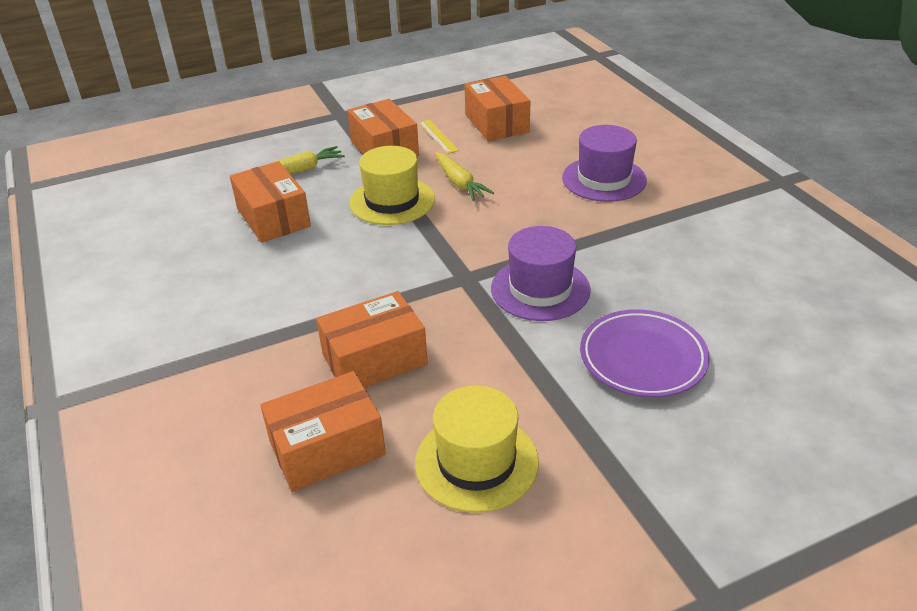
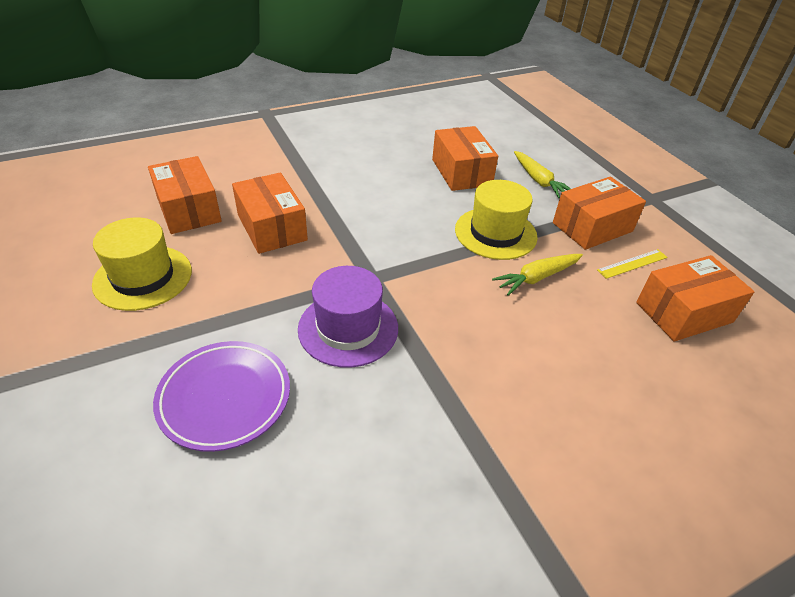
camera: 85 degrees right, 5 degrees up
(273, 218) = (461, 172): orange box -> orange box turned 75 degrees counterclockwise
(604, 179) = (574, 408): purple hat -> none

